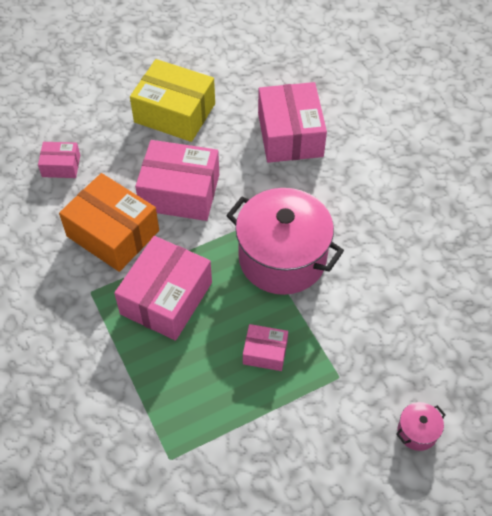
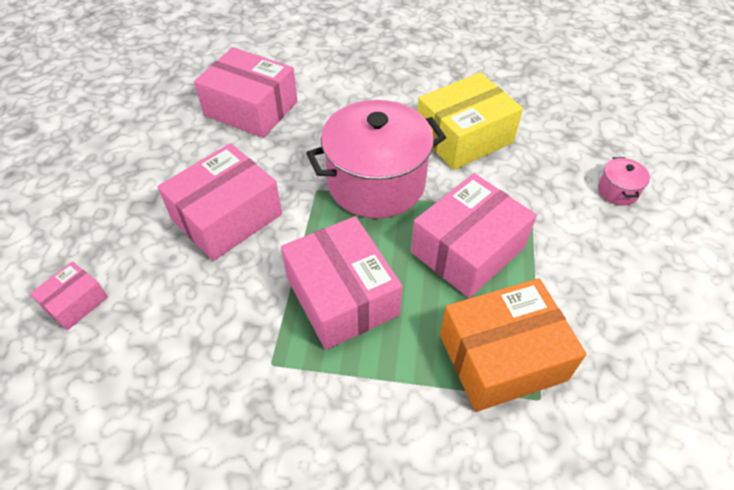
camera: 55 degrees left, 5 degrees down
(113, 233) = (217, 301): orange box -> orange box (502, 357)
(175, 113) = (129, 170): yellow box -> yellow box (464, 137)
(265, 352) = (468, 250): pink box -> pink box, size x1.96

